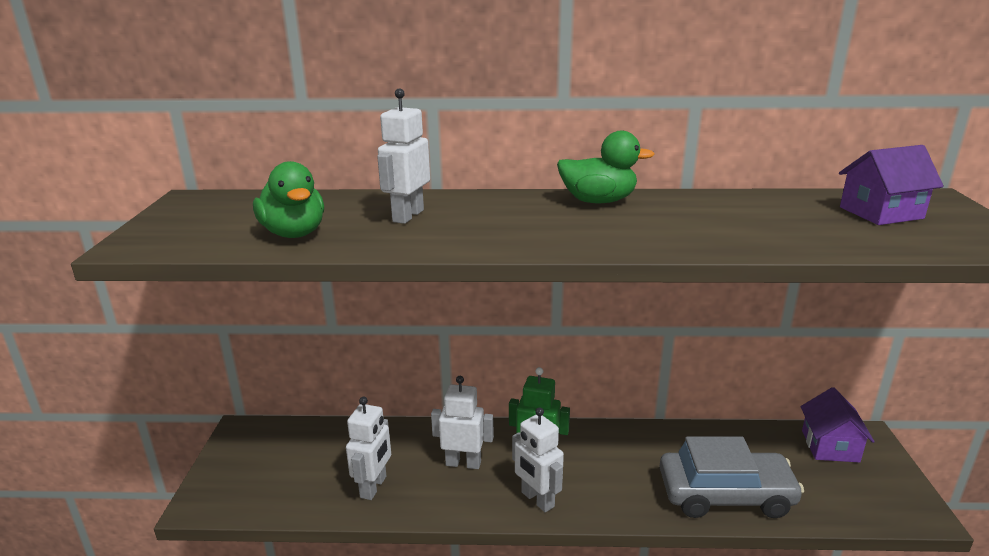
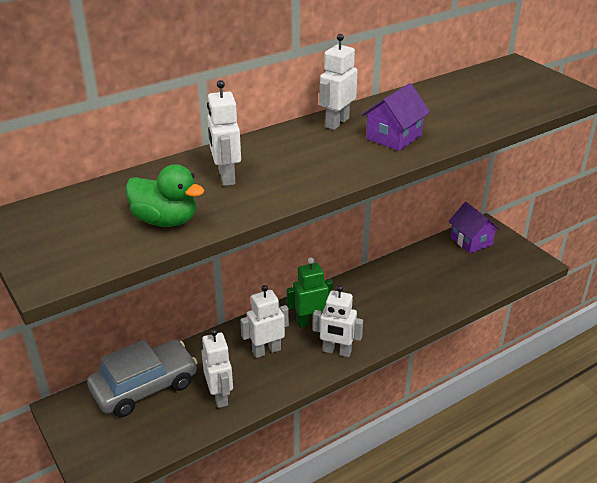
camera: 35 degrees left, 10 degrees up
(598, 201) = (337, 123): green duck -> white robot
(725, 494) = (439, 297): grey car -> grey car (145, 386)
(881, 213) = (500, 85): purple house -> purple house (393, 137)

